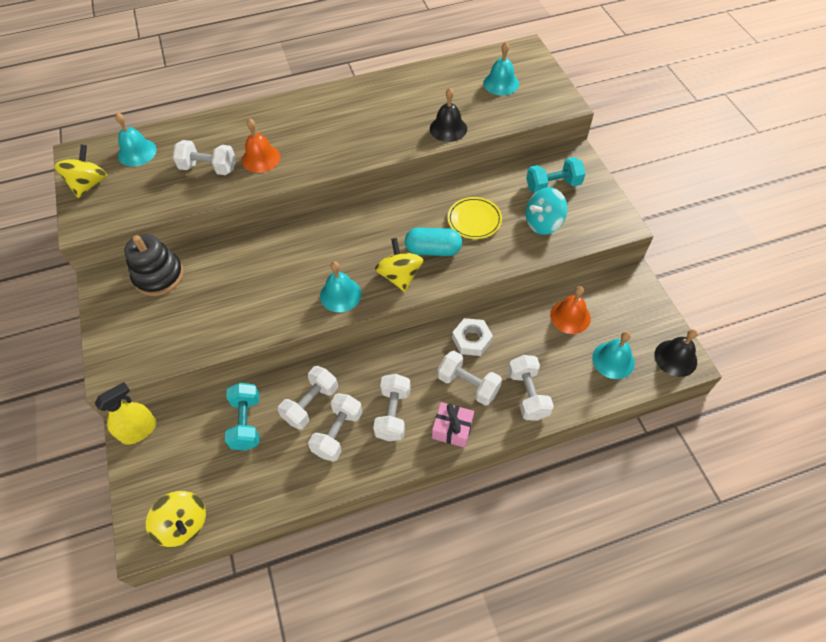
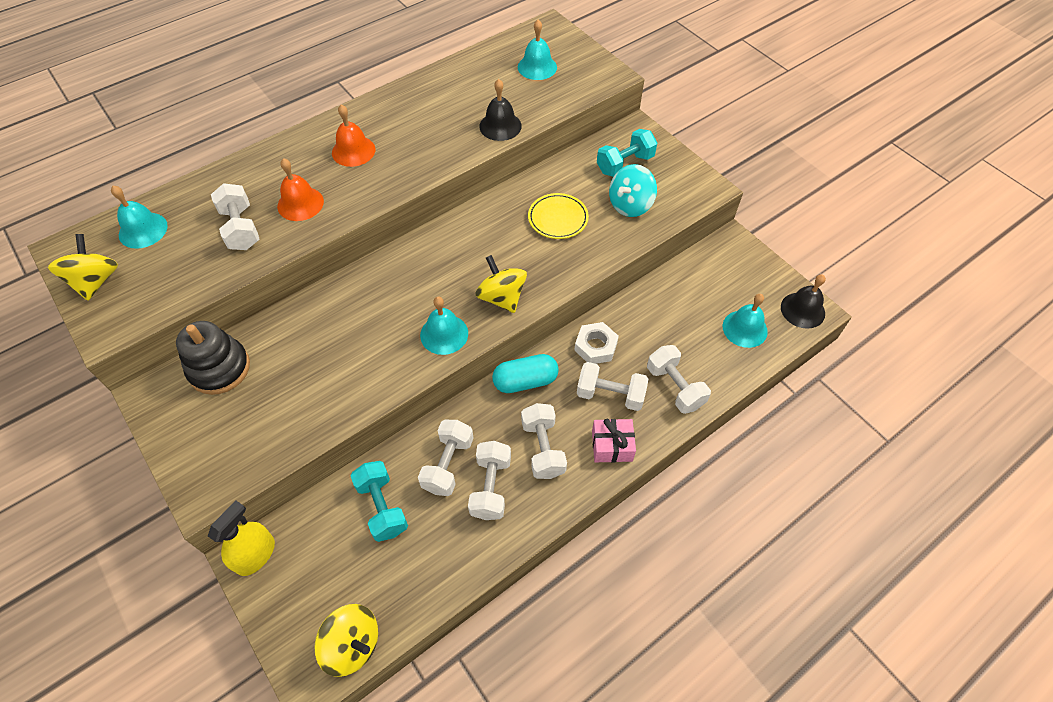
camera: 20 degrees left, 0 degrees up
(208, 168) = (241, 228): white dumbbell -> white dumbbell turned 75 degrees clockwise
(433, 250) = (526, 260): turquoise capsule -> turquoise capsule (525, 381)
(570, 316) = (686, 296): orange bell -> orange bell (353, 151)

